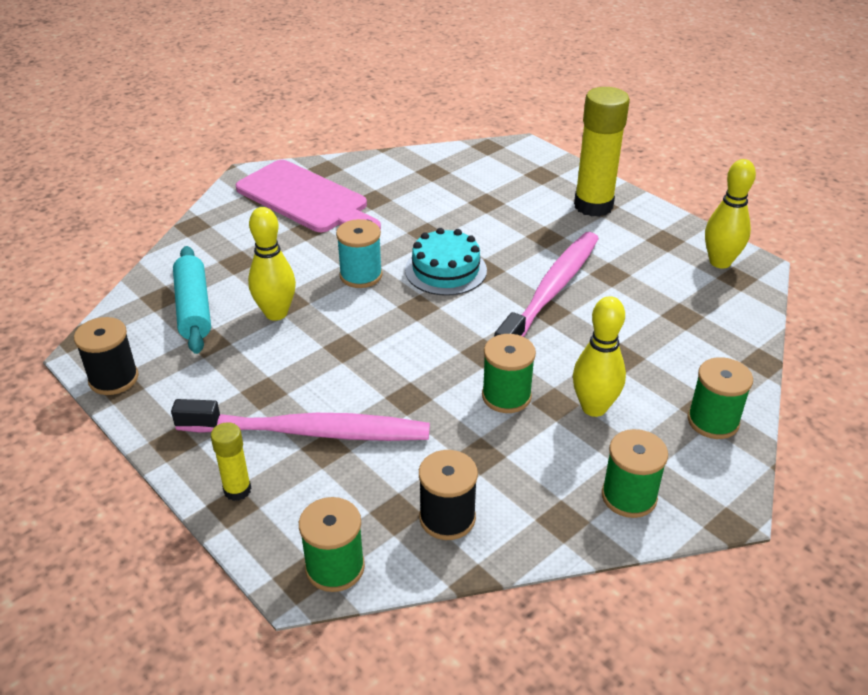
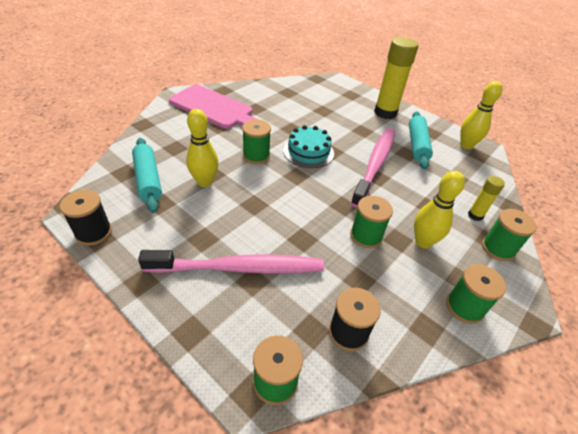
camera: 10 degrees left, 5 degrees up
(237, 490) = (193, 318): yellow glue stick -> yellow glue stick (475, 215)
(361, 275) = (256, 156): turquoise spool -> green spool
(632, 261) = (417, 145): none -> turquoise rolling pin

